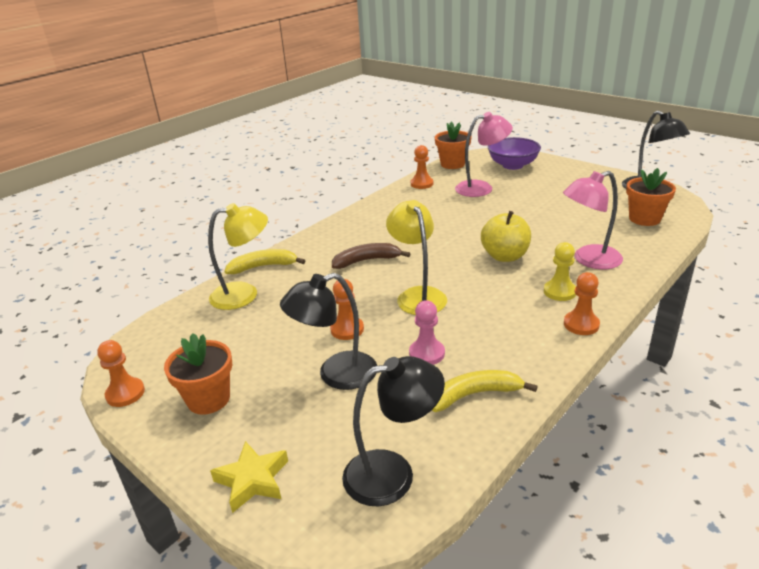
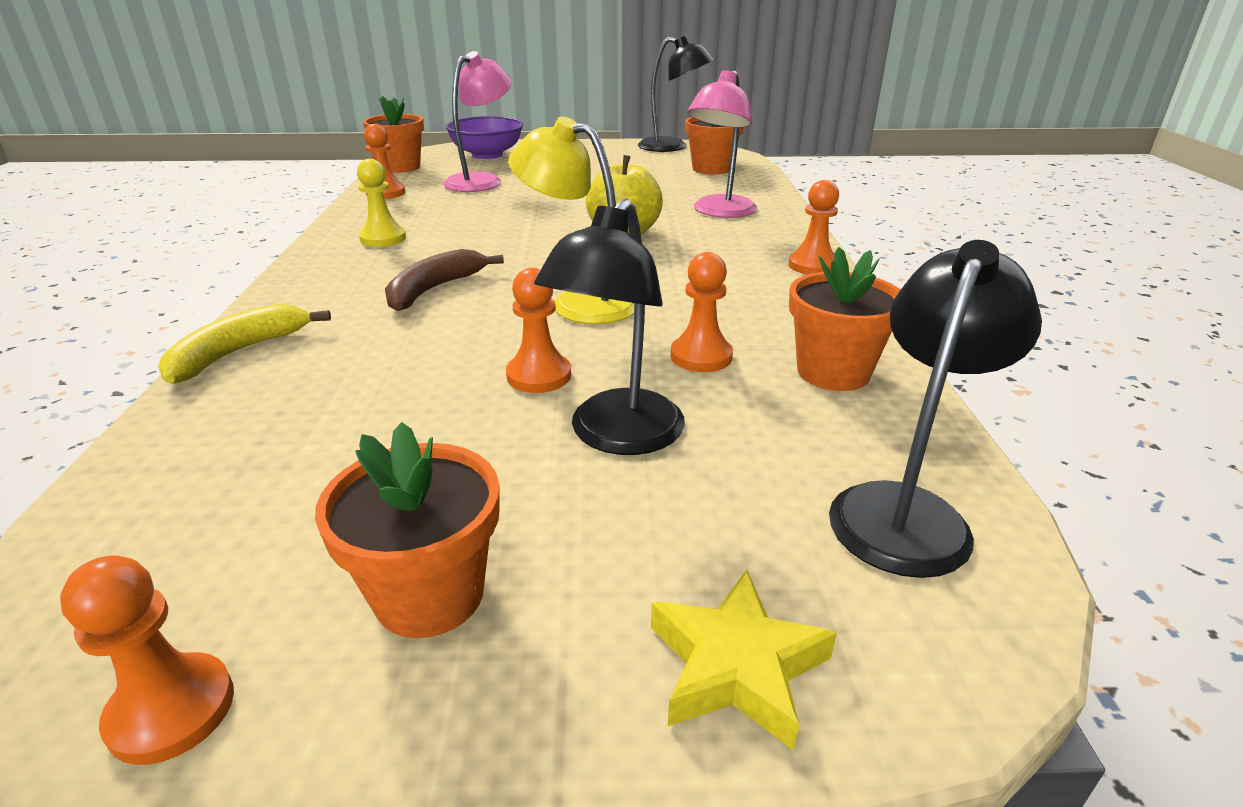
camera: 45 degrees left, 0 degrees up
(244, 294) = (255, 402): yellow lamp -> none
(427, 353) = (701, 356): pink pawn -> orange pawn
(475, 395) = (833, 372): yellow banana -> orange flower pot
(559, 292) = (740, 246): yellow pawn -> yellow pawn (383, 238)

